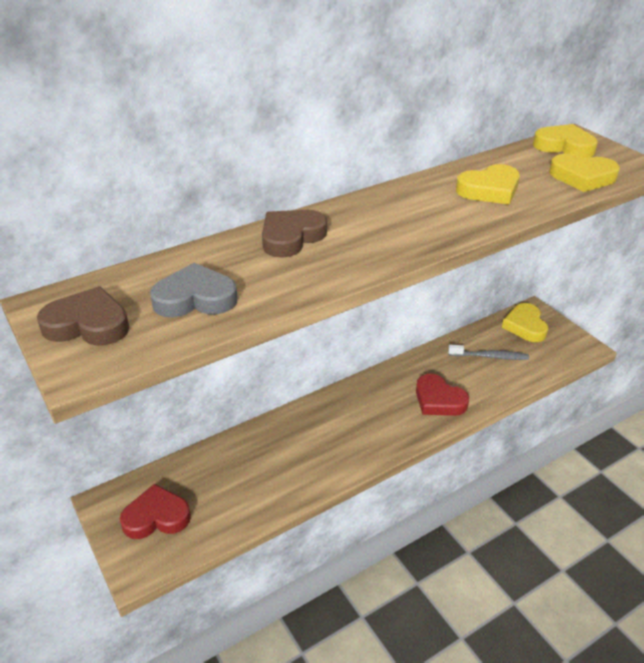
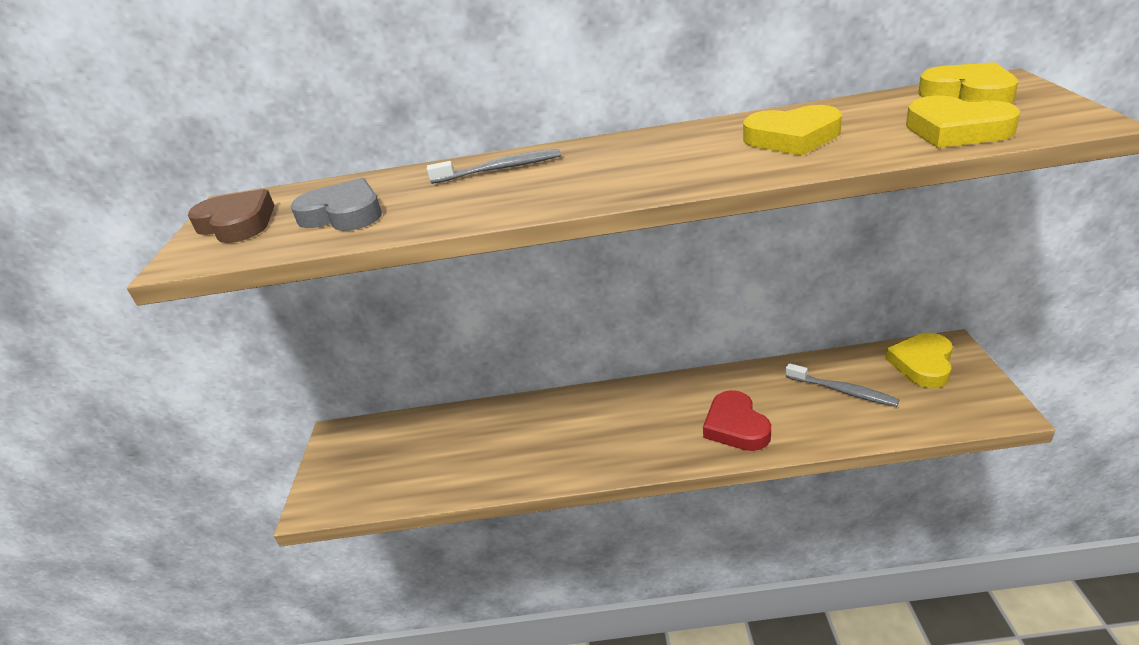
camera: 35 degrees right, 5 degrees down
(156, 517) = (364, 462): red heart -> none
(291, 237) = (499, 169): brown heart -> grey toothbrush

